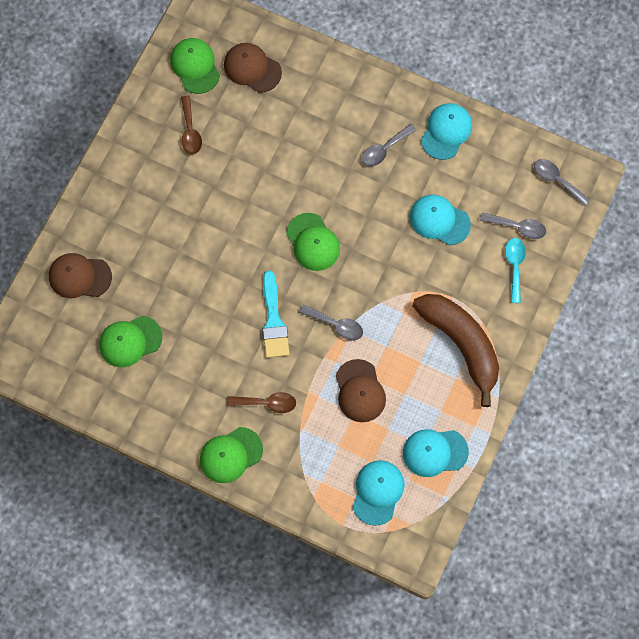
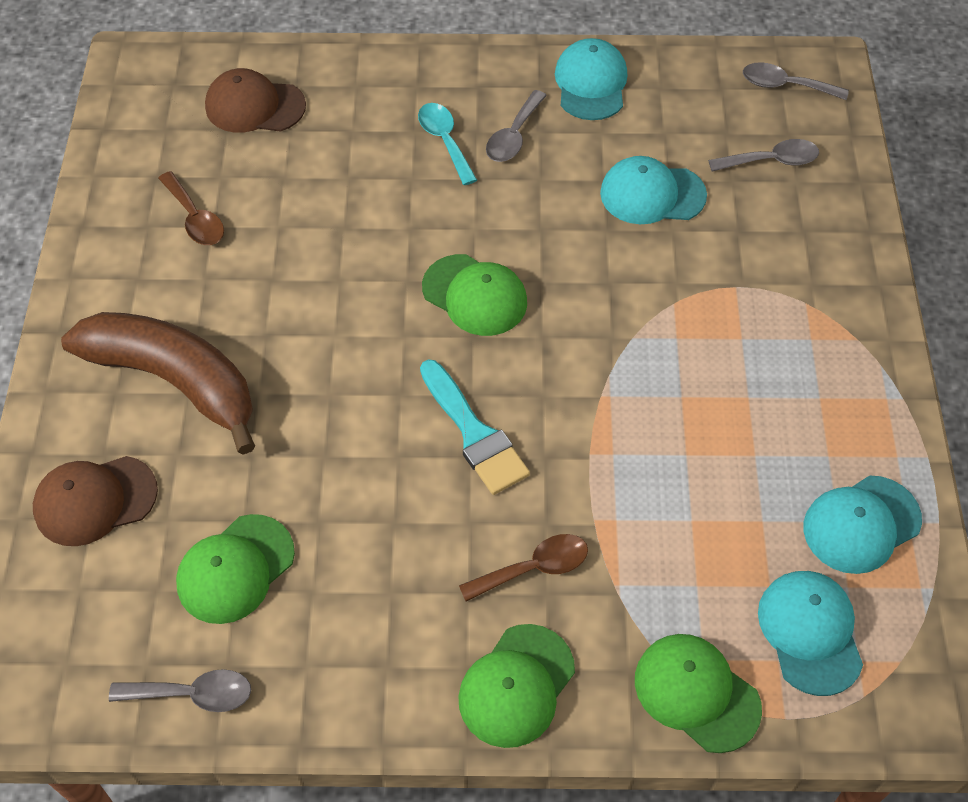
camera: 25 degrees left, 15 degrees down
(195, 66) = (162, 133): green cap -> green cap (696, 693)
(336, 325) = (581, 398): grey spoon -> grey spoon (193, 694)
(360, 391) = (680, 482): brown cap -> none
(461, 344) = (794, 346): brown banana -> brown banana (174, 381)
(514, 266) = (801, 211): turquoise spoon -> turquoise spoon (445, 141)

